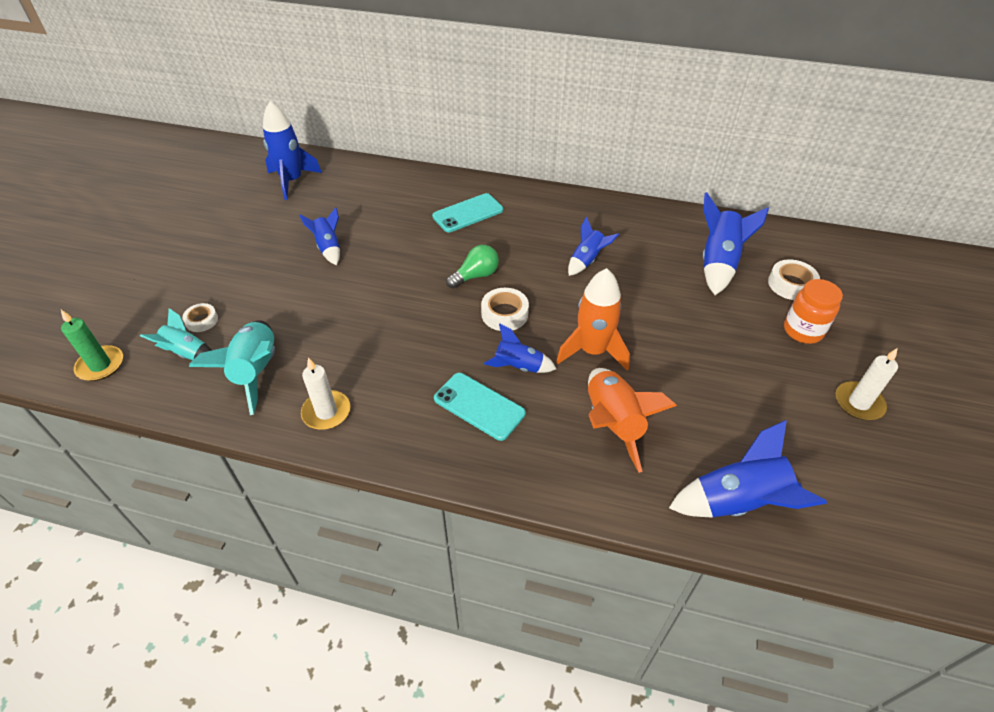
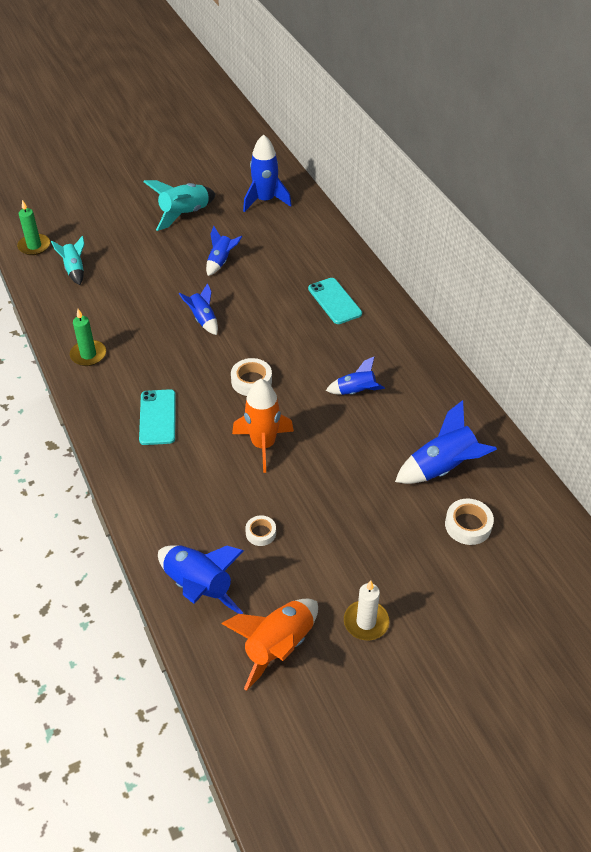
camera: 50 degrees right, 0 degrees up
(202, 320) = (103, 257): white tape -> white tape (261, 533)
(256, 371) = (89, 306): turquoise rocket -> turquoise rocket (184, 214)
(326, 412) = (88, 355): white candle -> green candle
(468, 213) = (334, 301): turquoise phone -> turquoise phone turned 45 degrees clockwise
(475, 276) = (273, 345): green light bulb -> none
(519, 366) = (210, 416): blue rocket -> blue rocket (203, 320)
(612, 423) = (206, 490): orange rocket -> orange rocket (278, 646)
(802, 331) = (415, 555): orange jar -> none

